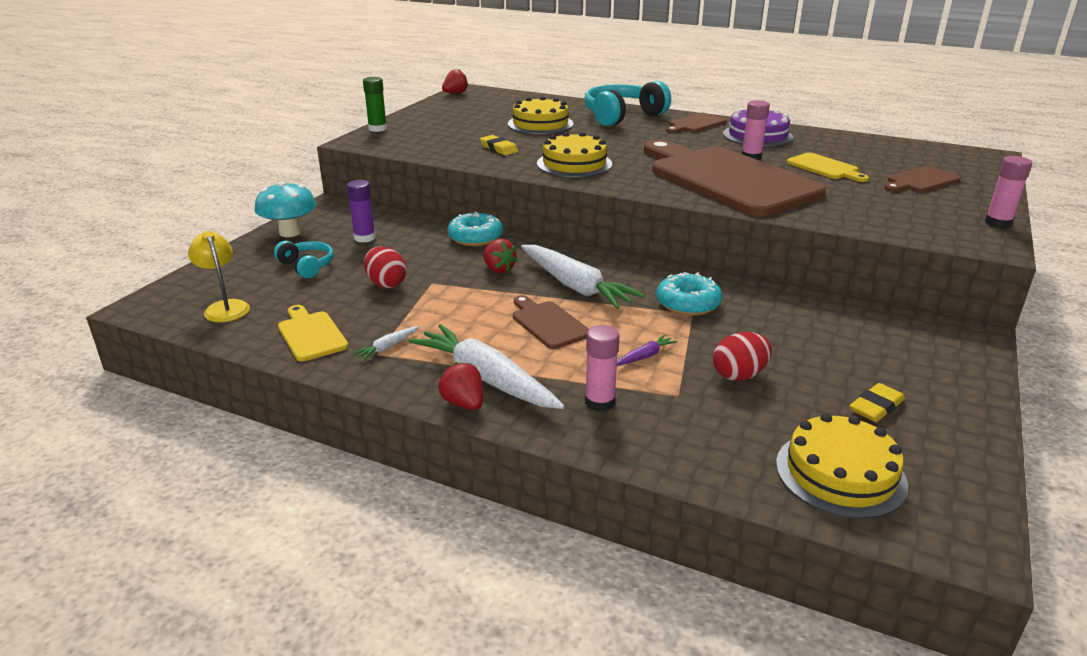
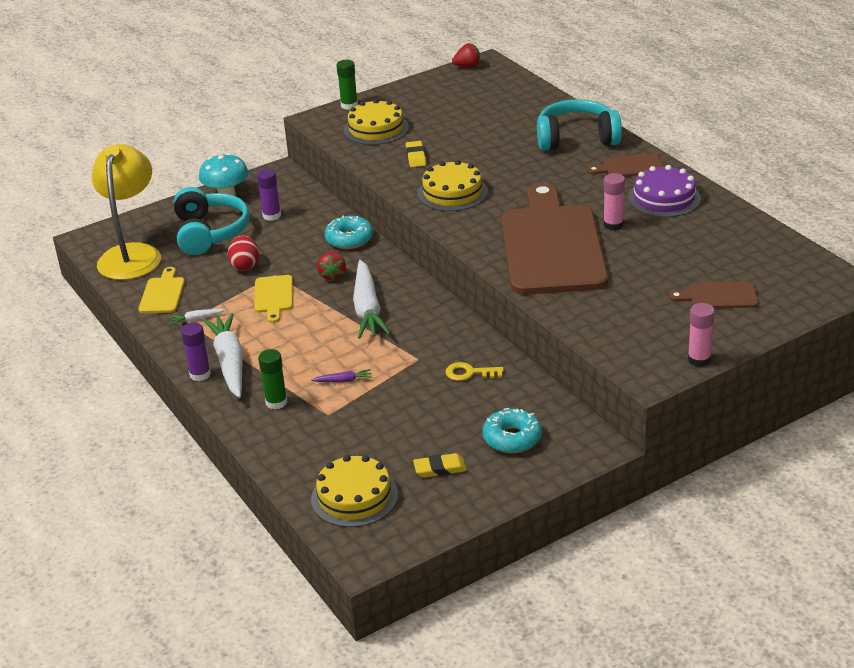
camera: 35 degrees right, 5 degrees up
(225, 307) = (132, 254): yellow lamp -> yellow lamp, size x1.97
(307, 266) = (209, 233): turquoise headphones -> turquoise headphones, size x1.87
(464, 403) = (200, 374): red strawberry -> purple glue stick
(540, 124) = (489, 131): yellow cake -> yellow cake (376, 129)
(548, 323) = (312, 334): brown cutting board -> none
(600, 402) = (276, 402): pink glue stick -> green glue stick
(688, 303) = (427, 350): turquoise donut -> turquoise donut (512, 438)
(739, 375) = (384, 416): red egg -> none
(759, 311) = (469, 373): none -> yellow key
(825, 168) = (658, 256): yellow cutting board -> yellow cutting board (274, 296)

